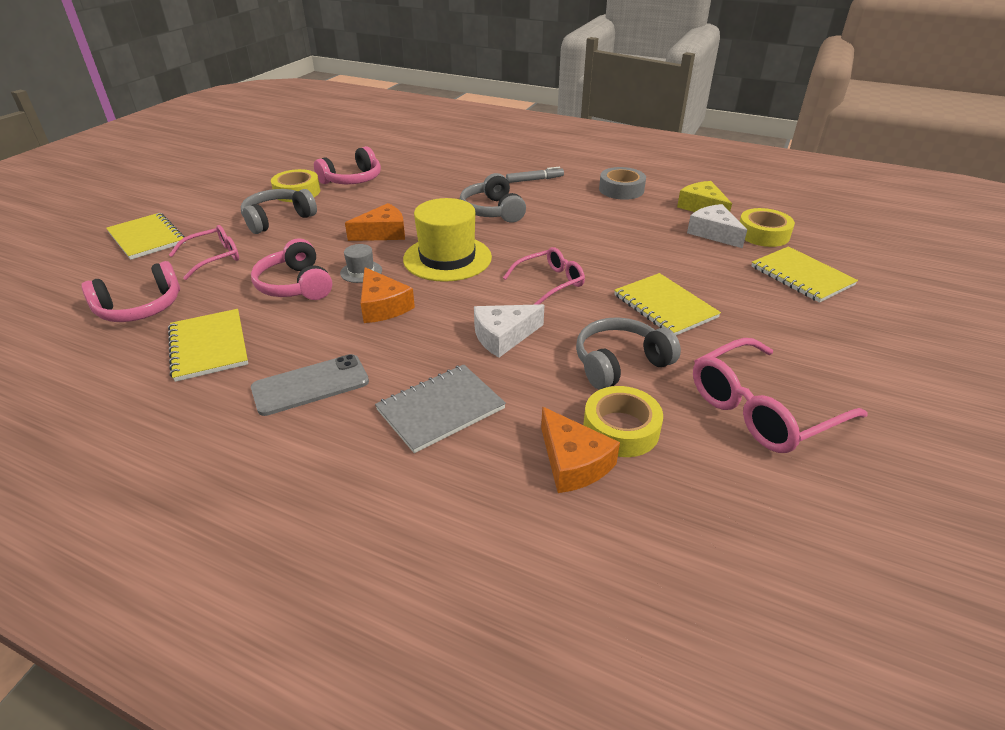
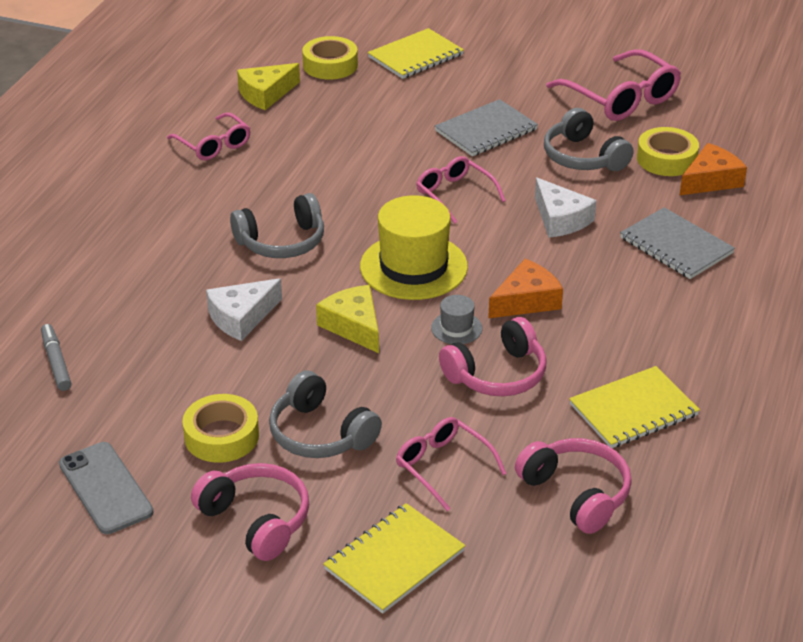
camera: 95 degrees left, 0 degrees up
(310, 385) = (670, 324): grey phone -> grey phone (105, 488)
(352, 180) = (173, 385): pink headphones -> pink headphones (256, 520)
(383, 233) = (354, 326): orange cheese -> yellow cheese
(534, 180) = (180, 212): grey marker -> grey marker (56, 362)
(621, 189) = (214, 145): grey tape -> pink glasses
(664, 306) = (486, 130): yellow notebook -> grey notebook
(714, 233) = (330, 92): white cheese -> white cheese (241, 317)

